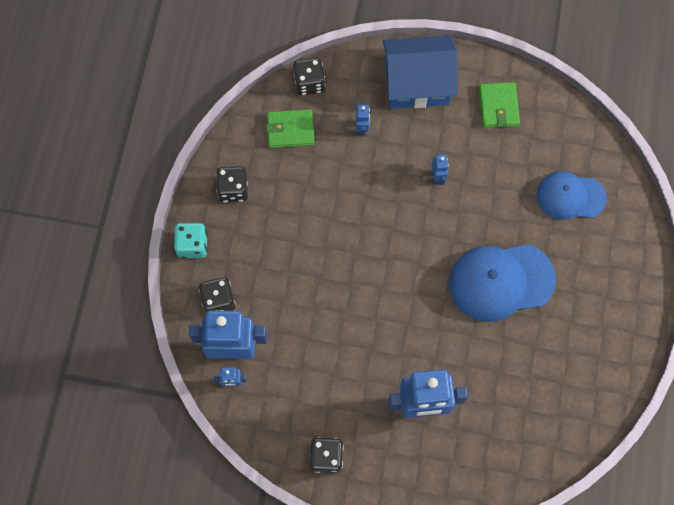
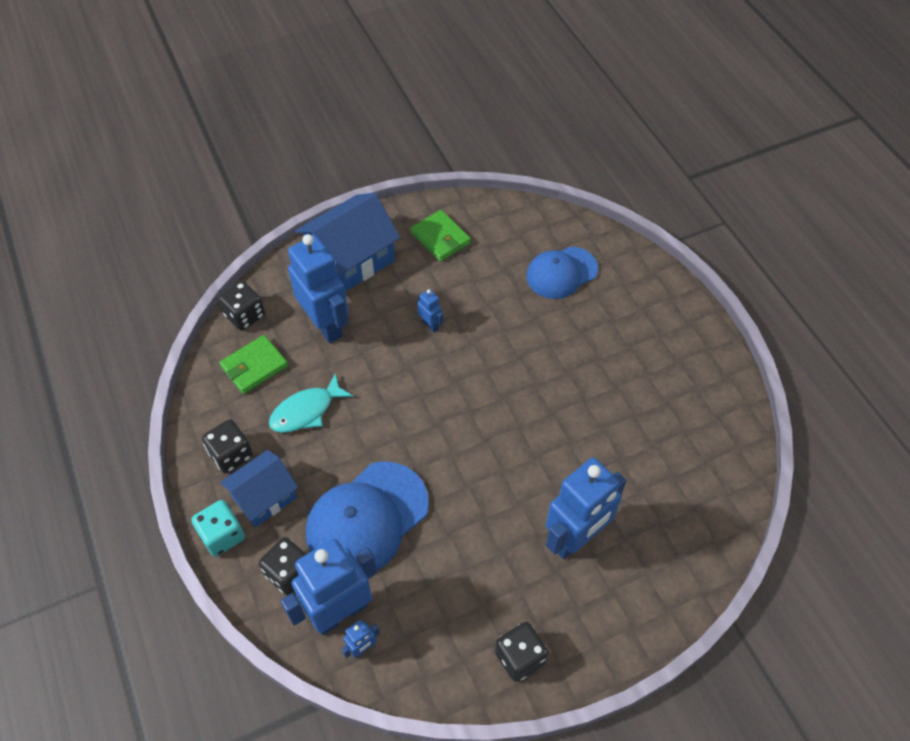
camera: 35 degrees left, 15 degrees down
(236, 235) = (264, 497): none -> blue house
(304, 189) = (306, 411): none -> turquoise fish
(362, 128) = (326, 325): blue robot -> blue robot, size x2.36
(501, 281) = (558, 378): blue cap -> blue cap (367, 519)

